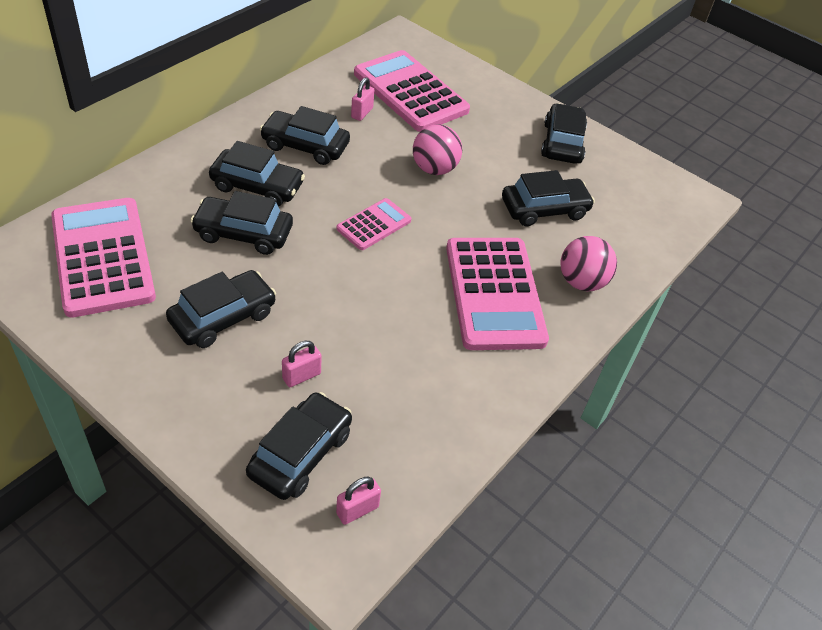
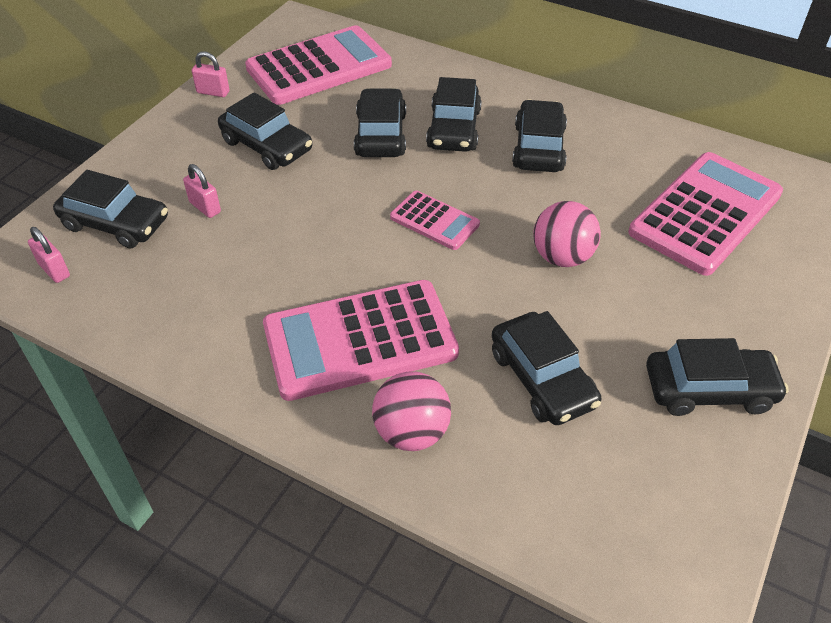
camera: 85 degrees right, 0 degrees up
(362, 113) = (629, 179): pink padlock -> pink padlock (213, 92)

